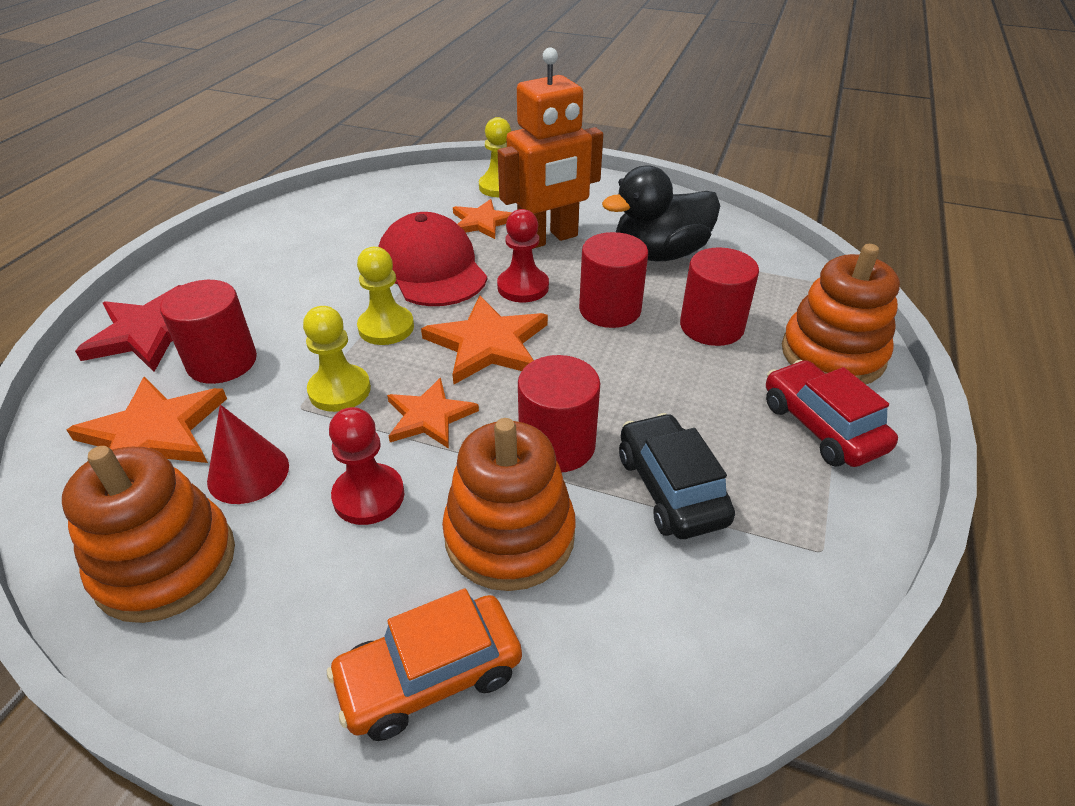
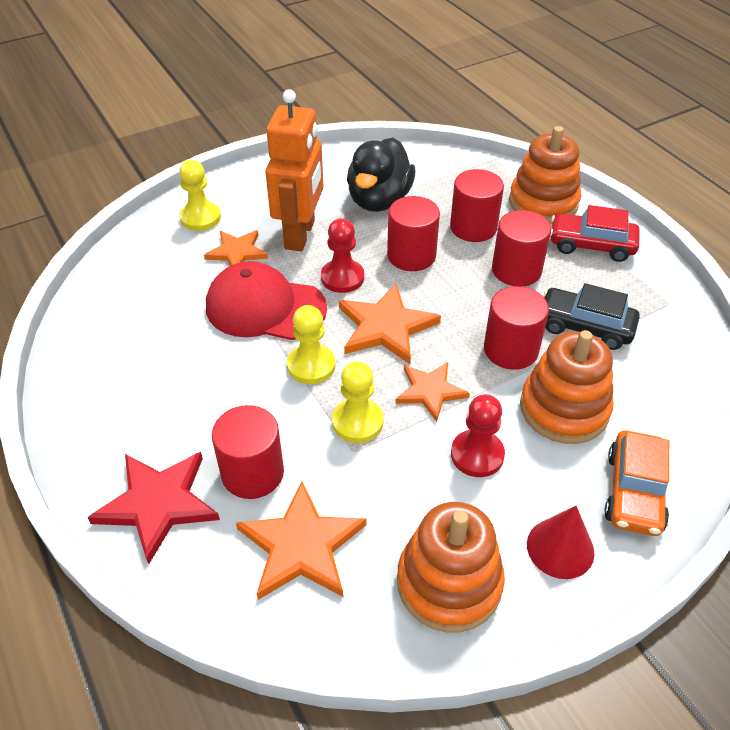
camera: 50 degrees left, 5 degrees up
(248, 473) = (398, 506): red cone -> red cone (560, 548)
(689, 388) = (516, 270): none -> red cylinder

